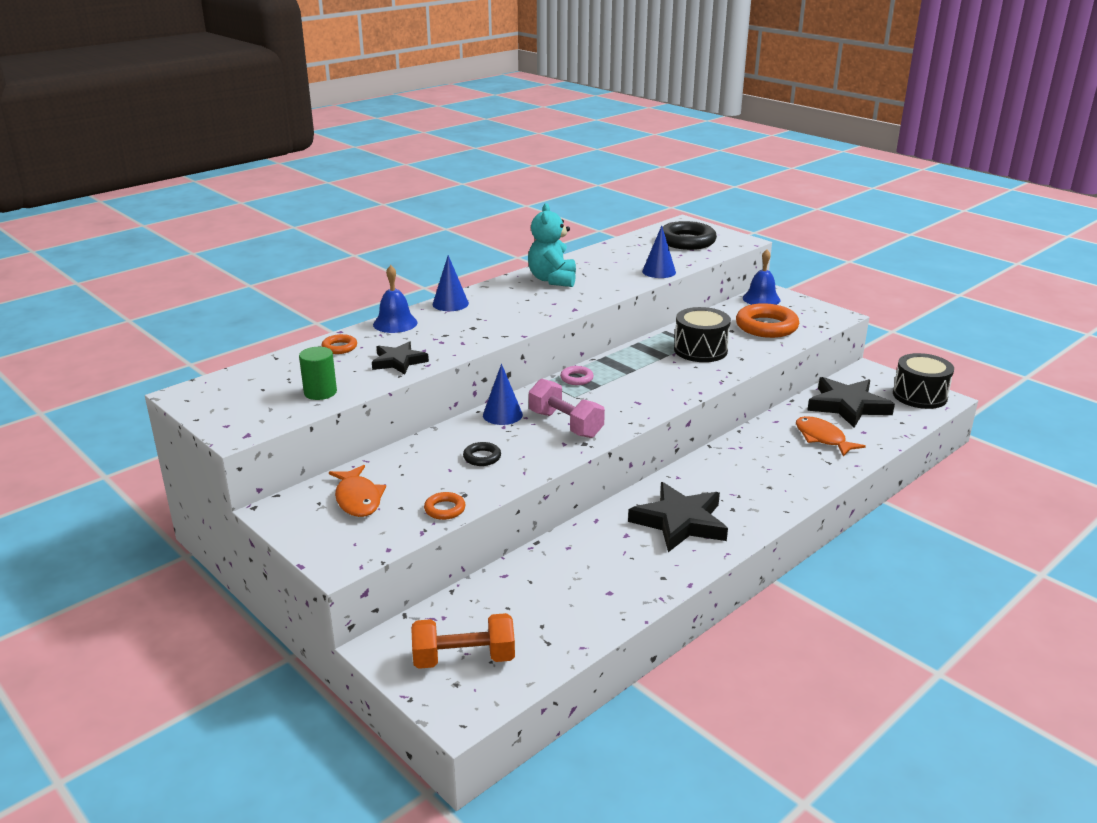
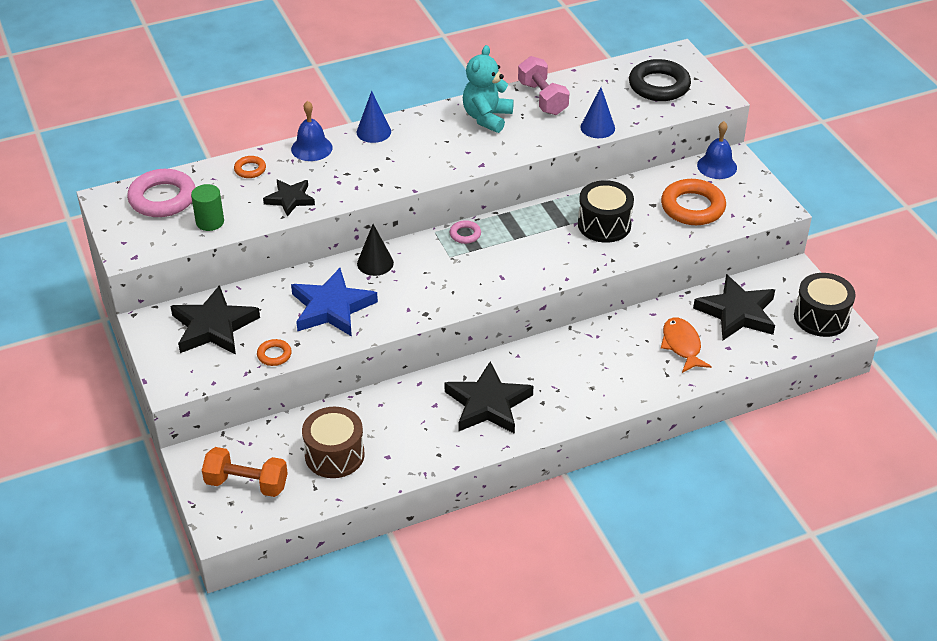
camera: 20 degrees right, 15 degrees up
(253, 383) = (162, 198): none -> pink ring
(358, 499) = (214, 327): orange fish -> black star
(482, 457) = (332, 308): black ring -> blue star
(502, 415) = (375, 263): blue cone -> black cone
(549, 605) = (334, 455): none -> brown drum
(565, 424) = (422, 288): pink dumbbell -> pink dumbbell (542, 98)

